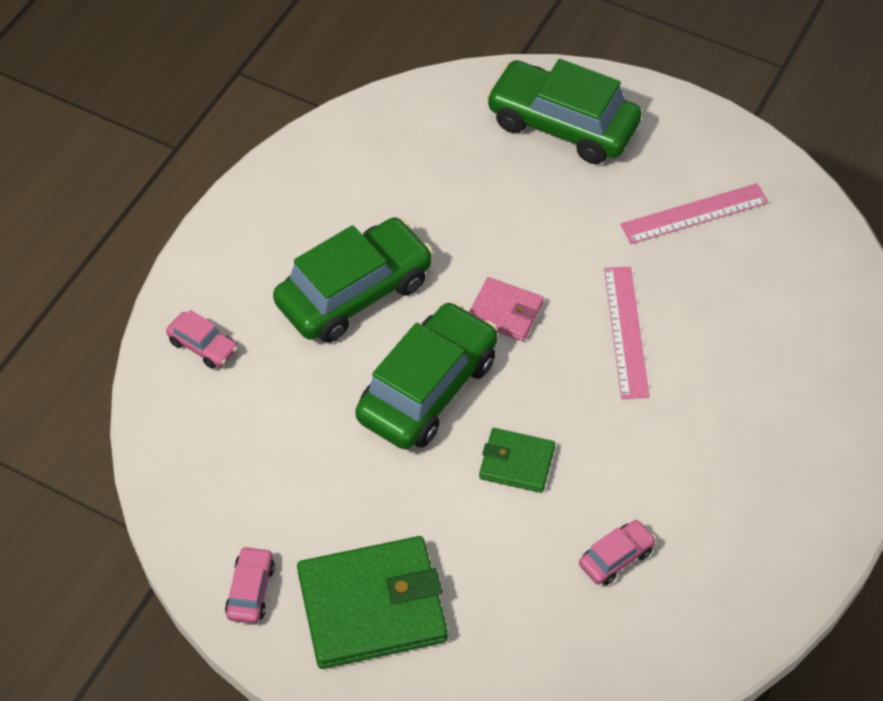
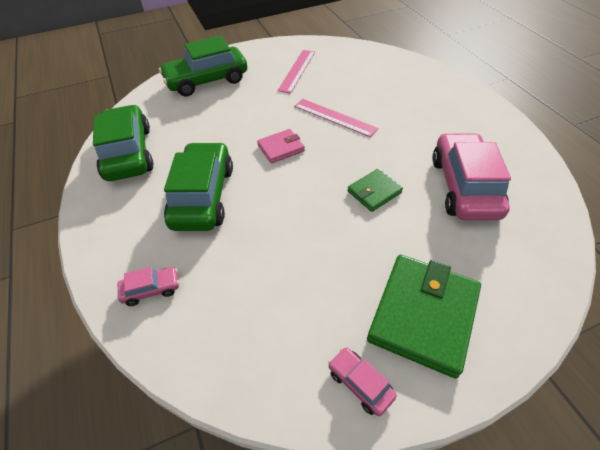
camera: 50 degrees left, 5 degrees down
(427, 389) = (294, 201): green car -> green car (128, 153)
(616, 557) = (464, 186): pink car -> pink car, size x2.22

